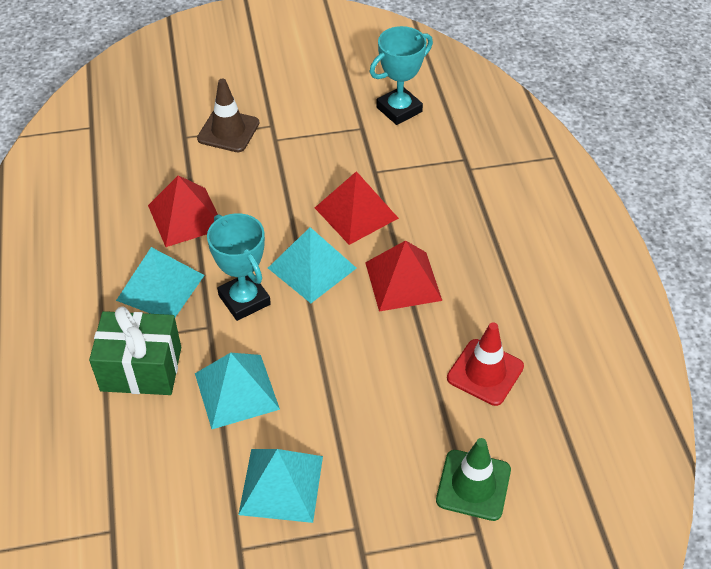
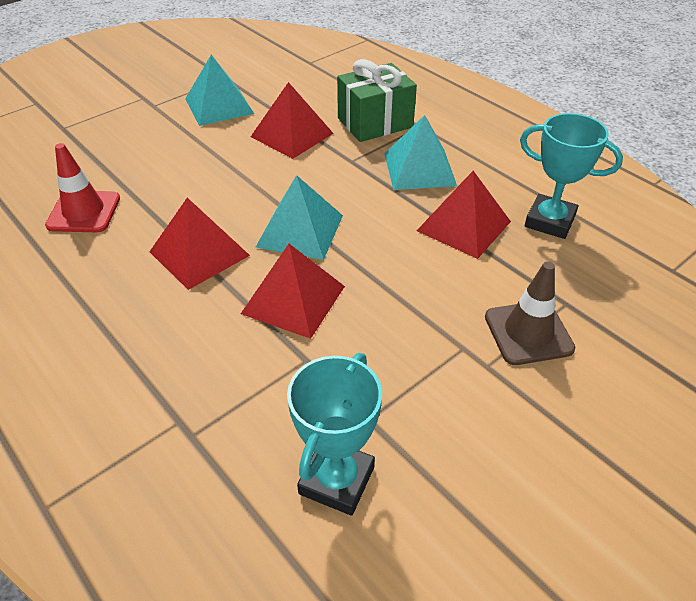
camera: 150 degrees right, 5 degrees down
(237, 391) = (291, 135): turquoise pyramid -> red pyramid
(244, 300) = (340, 186): turquoise trophy -> turquoise trophy (549, 221)
(473, 485) = (73, 146): green traffic cone -> none

